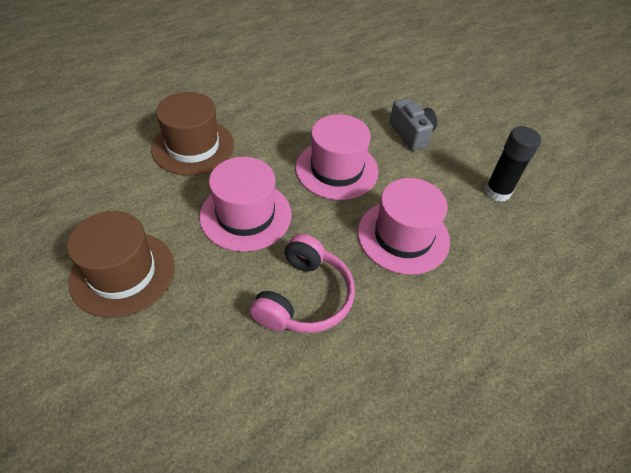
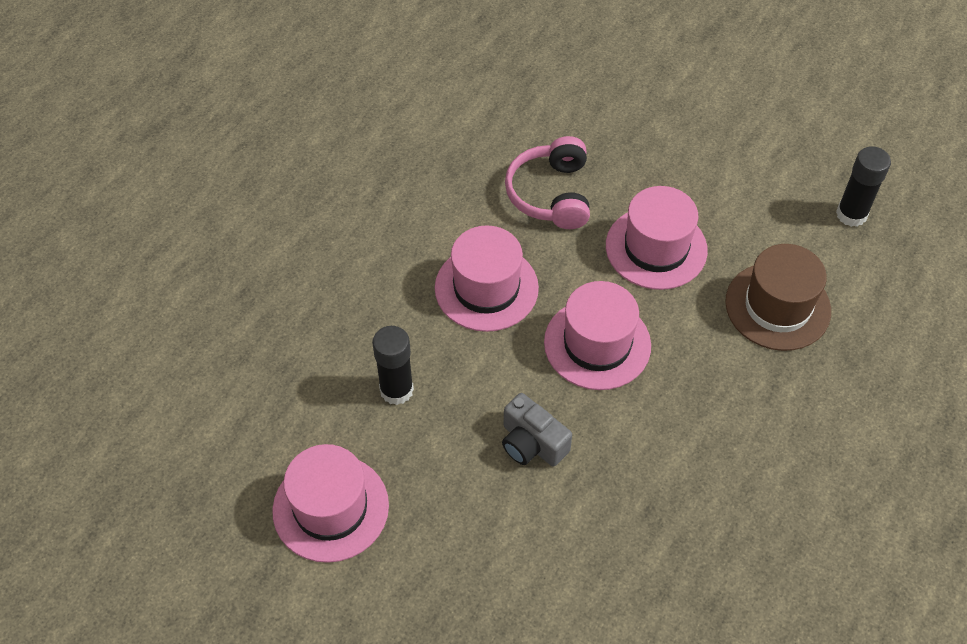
camera: 160 degrees right, 5 degrees up
(73, 182) = (851, 214): none -> black glue stick
(122, 273) = (717, 155): brown hat -> none
(553, 146) = (330, 508): none -> pink hat

